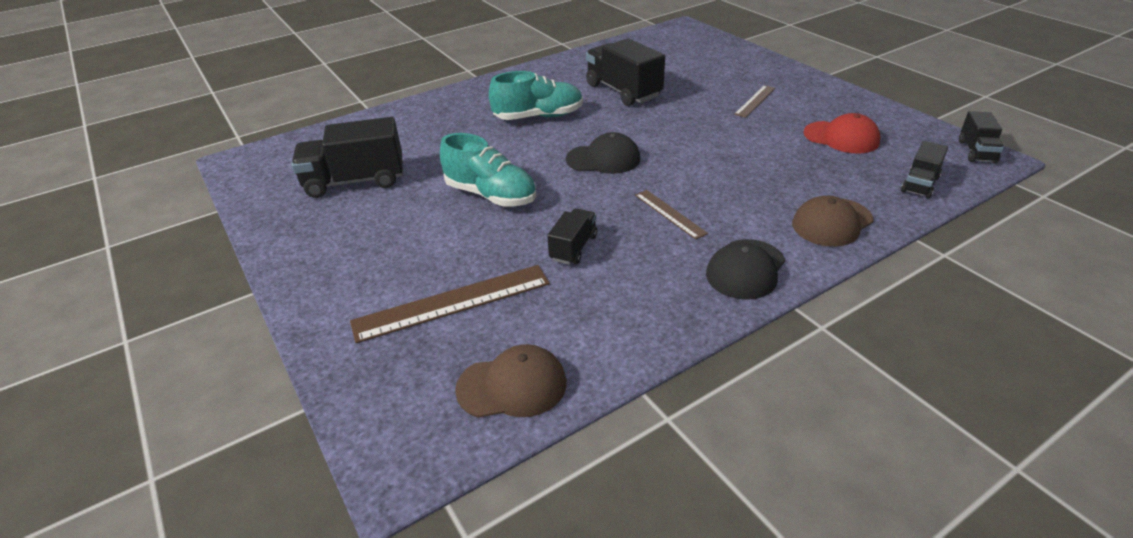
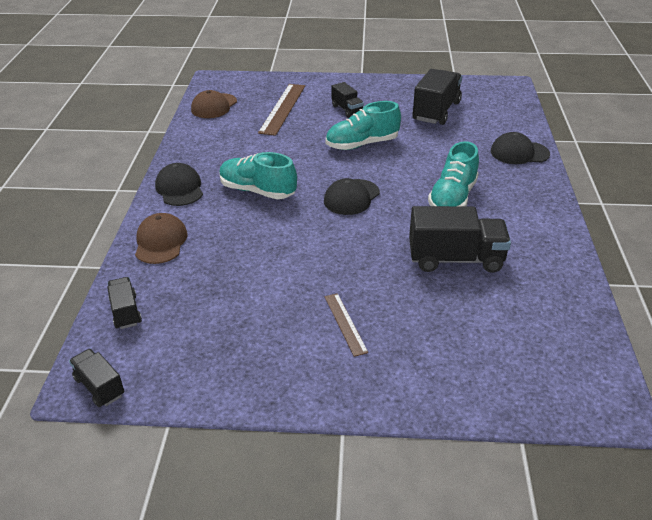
camera: 125 degrees right, 0 degrees up
(417, 113) = (519, 153): none -> black cap
(573, 248) = (275, 149): black truck -> black truck (347, 110)
(669, 214) = (257, 191): brown ruler -> turquoise shoe
(841, 137) = (225, 326): red cap -> none

